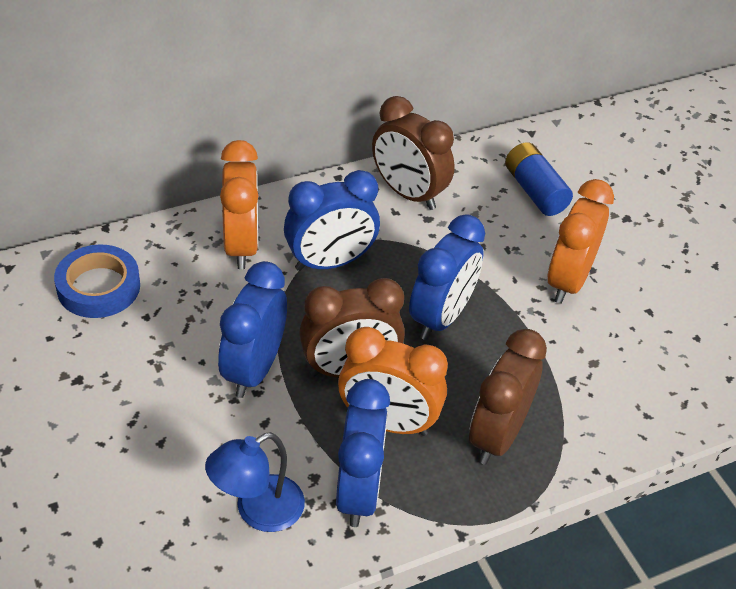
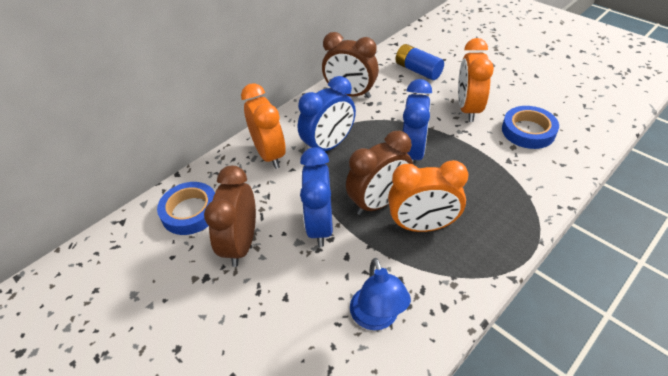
camera: 15 degrees left, 0 degrees up
(257, 511) = (377, 318): blue lamp -> blue lamp turned 45 degrees counterclockwise
(358, 491) = (433, 277): blue clock -> none
(497, 435) = (491, 208): brown clock -> brown clock (241, 244)
(634, 348) = (528, 131): none -> blue tape

